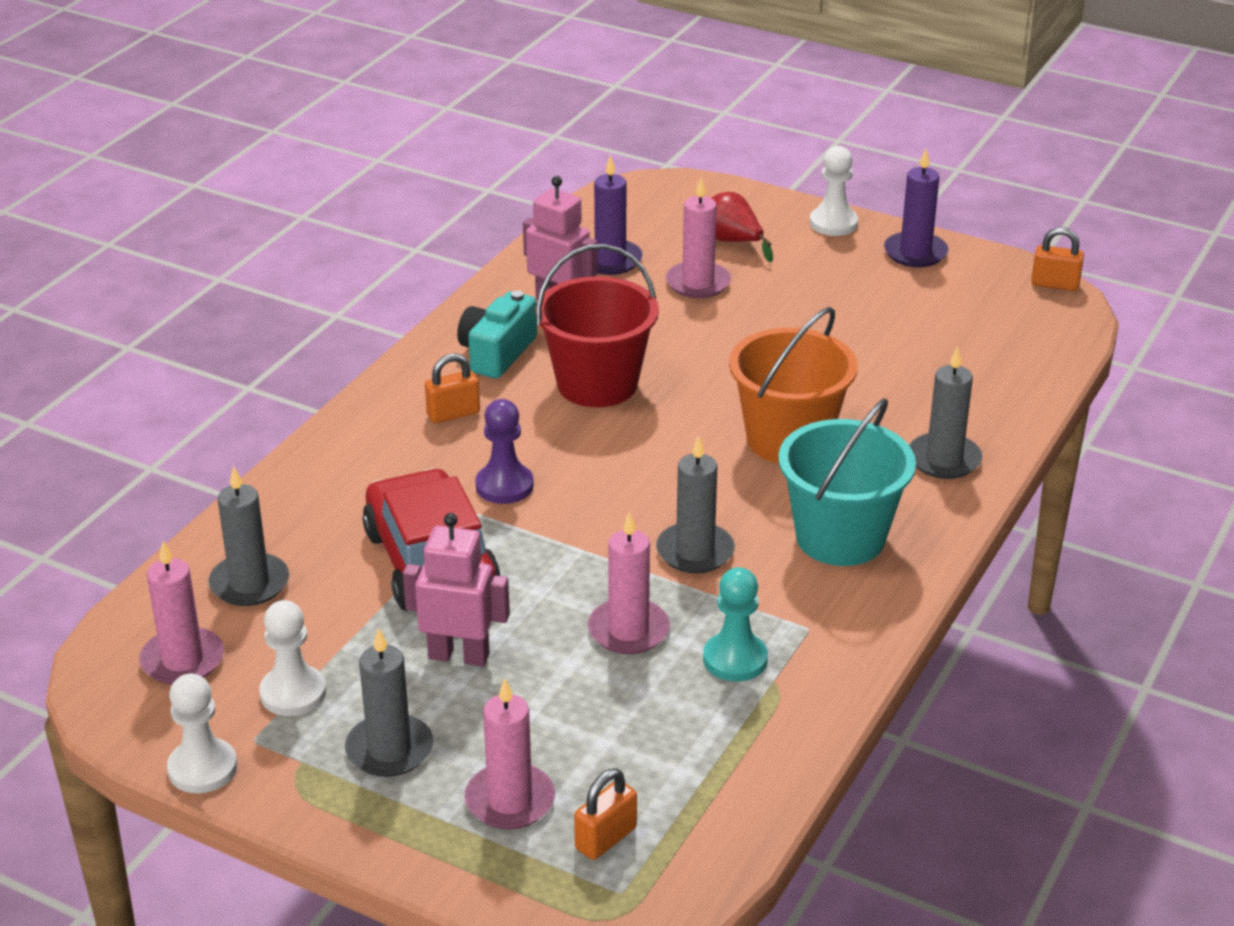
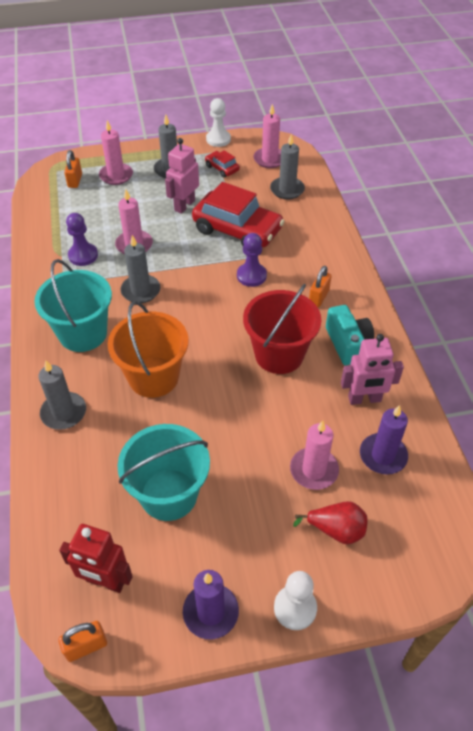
camera: 140 degrees right, 15 degrees up
(293, 693) = (222, 168): white pawn -> red car
(459, 655) = (184, 205): pink robot -> pink robot turned 150 degrees clockwise
(735, 659) = (83, 255): turquoise pawn -> purple pawn
(878, 335) = (169, 494): none -> turquoise bucket
(1004, 311) = (105, 581): none -> red robot

